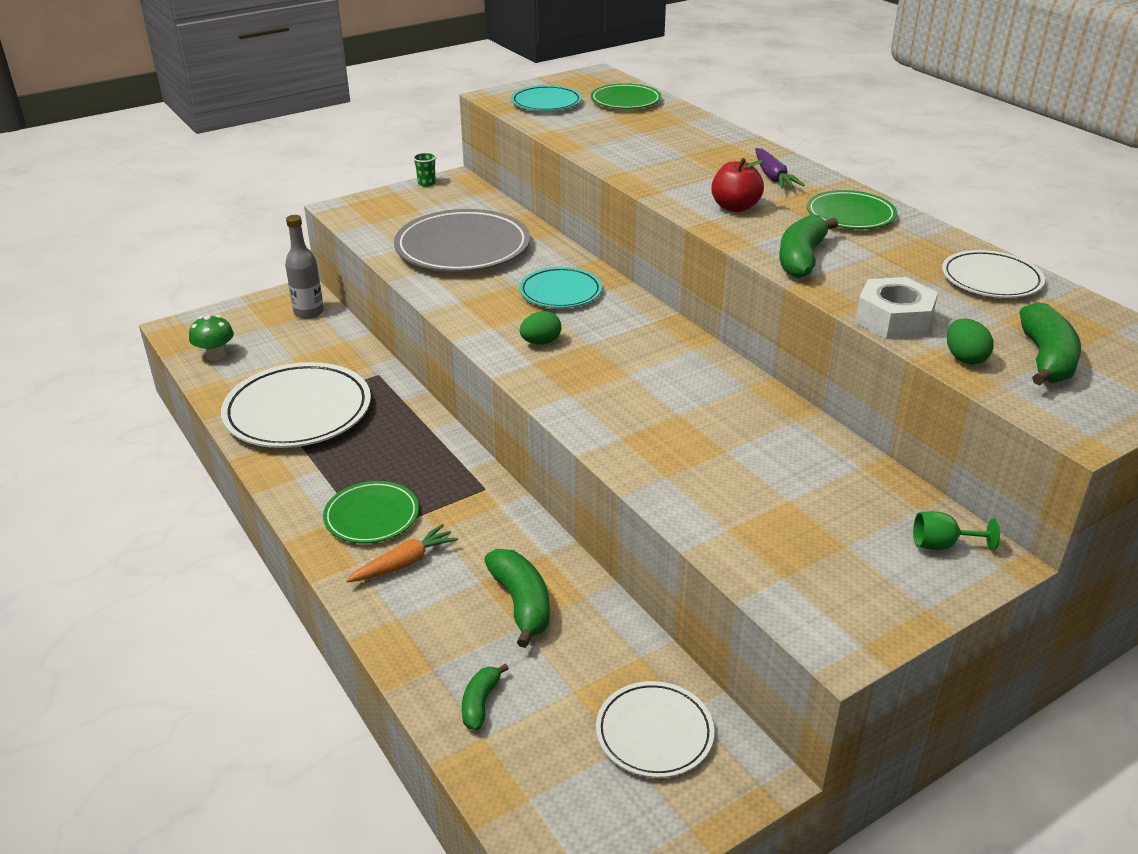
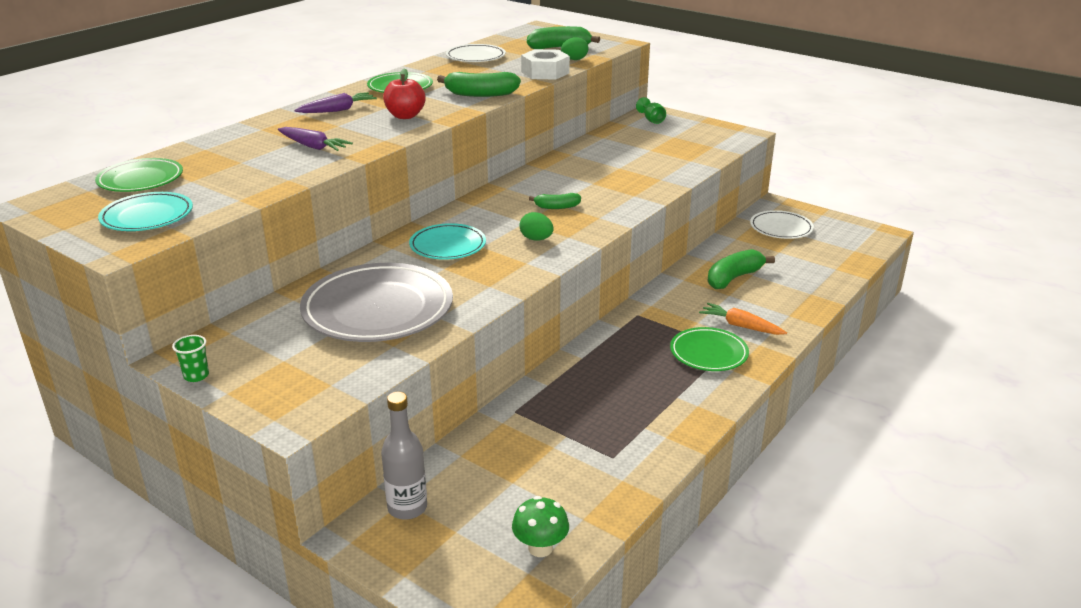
camera: 110 degrees left, 5 degrees down
(298, 412) = (606, 439): white plate -> none
(480, 703) = (817, 274): green banana -> green banana (557, 207)
(663, 160) = (313, 146): none -> purple carrot

